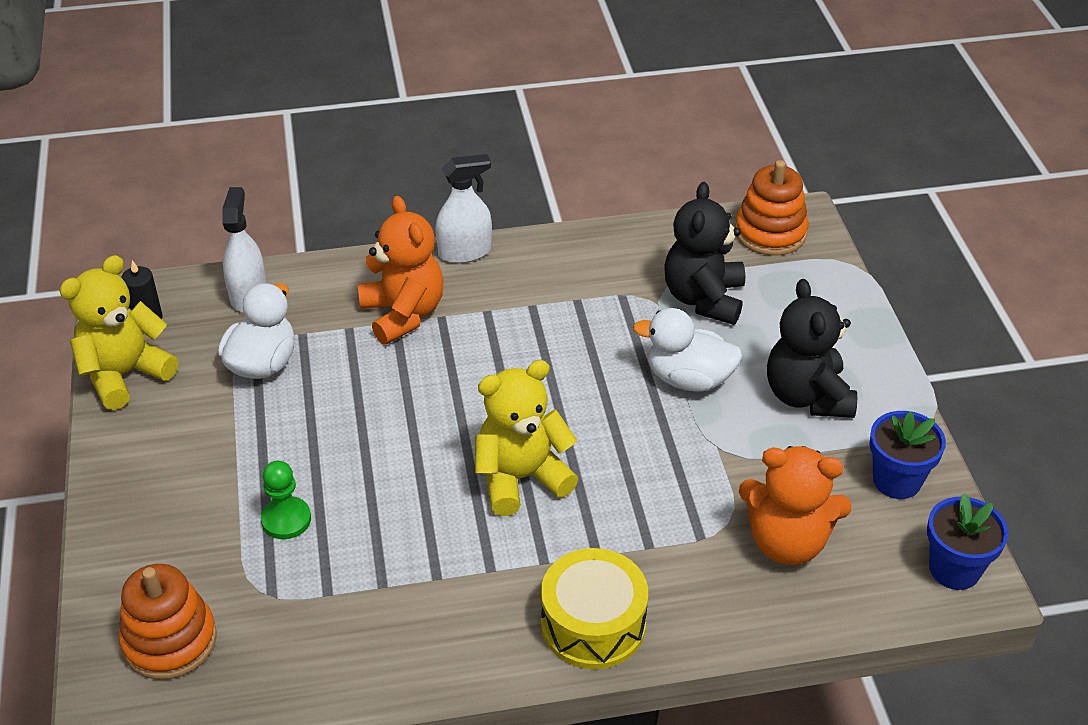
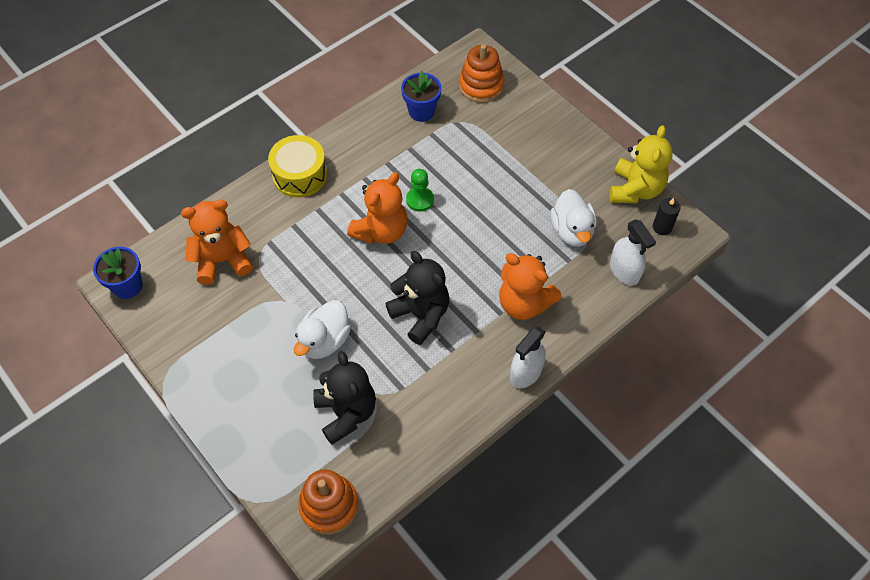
camera: 150 degrees right, 15 degrees up
(286, 519) = (480, 156): green pawn -> green pawn (420, 200)
(521, 478) = (381, 231): yellow teddy bear -> orange teddy bear
(688, 379) = (324, 341): white duck -> white duck turned 135 degrees clockwise
(807, 396) = (246, 363): black teddy bear -> black teddy bear (420, 315)
(897, 480) = (173, 327): blue flower pot -> blue flower pot (421, 111)

